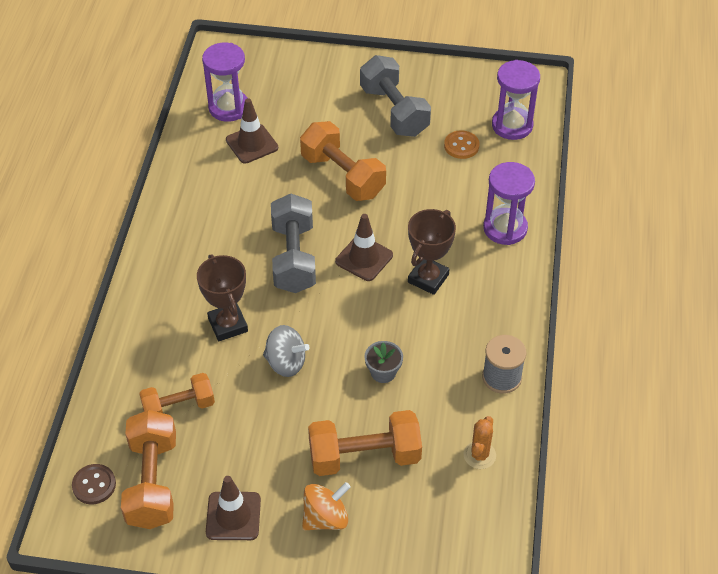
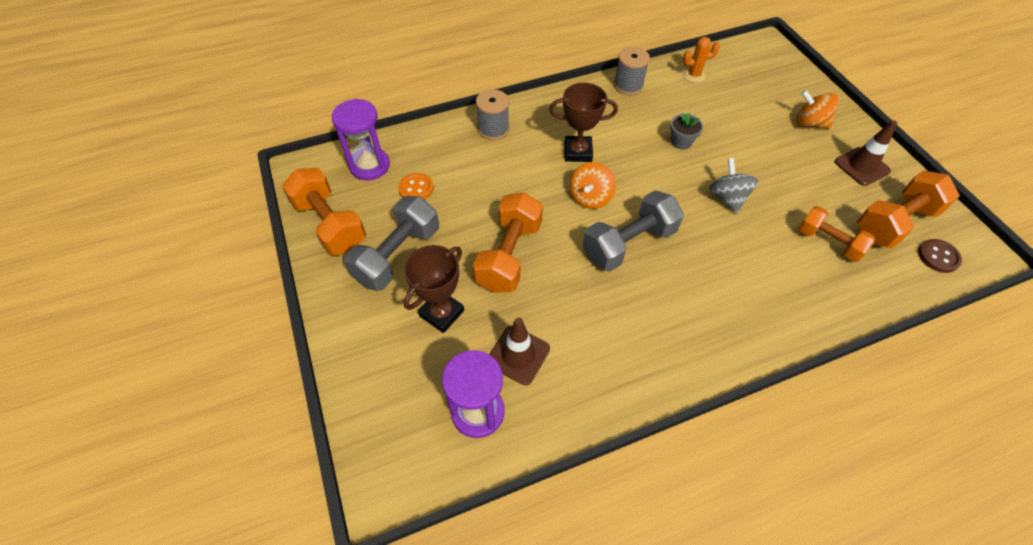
camera: 120 degrees left, 5 degrees up
(228, 325) = (732, 253): brown trophy -> brown trophy (442, 313)
(364, 258) = (590, 197): brown traffic cone -> orange spinning top
(364, 456) = (751, 124): orange dumbbell -> orange dumbbell (330, 224)
(505, 228) = (493, 129): purple hourglass -> grey spool

